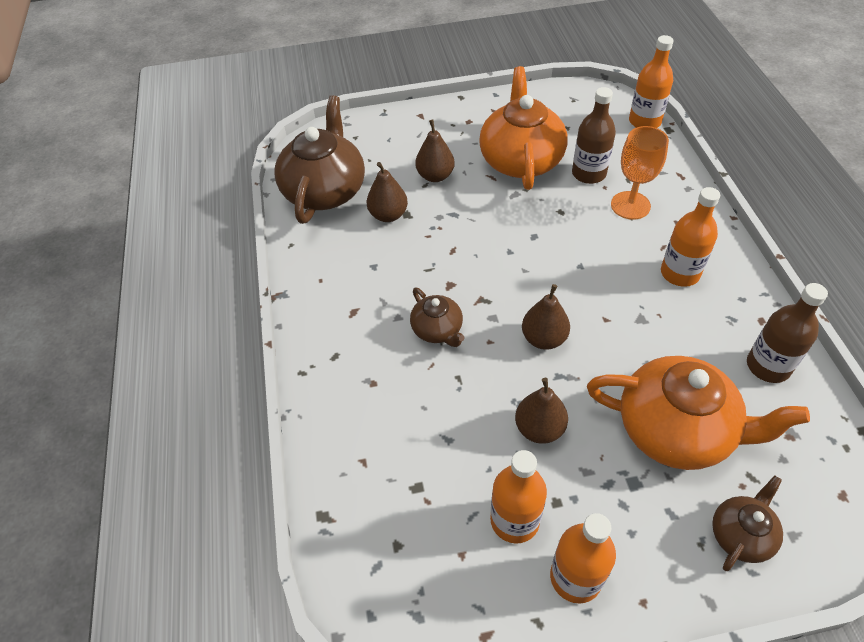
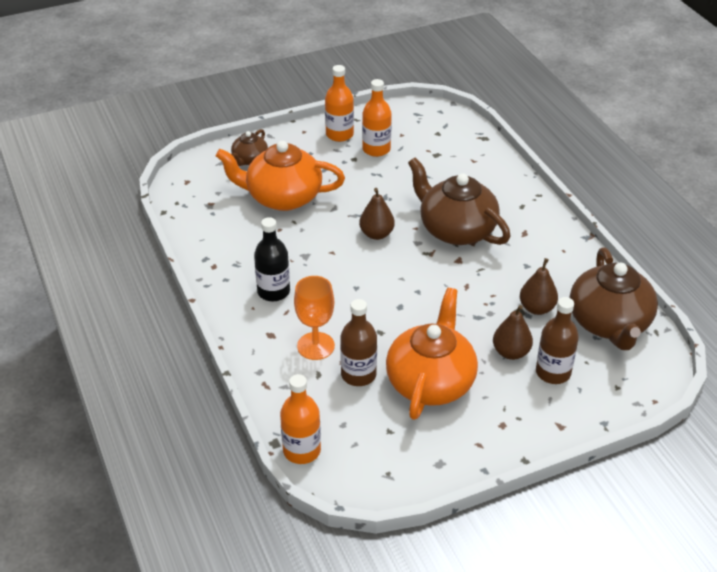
camera: 165 degrees right, 10 degrees down
(438, 330) = (456, 229): brown teapot -> brown teapot, size x1.97
(520, 160) = (431, 381): orange teapot -> orange teapot turned 150 degrees counterclockwise
(539, 428) = (370, 187): brown pear -> none
(679, 273) = (273, 291): orange bottle -> black bottle
(768, 366) = (216, 238): brown bottle -> brown bottle (553, 372)

